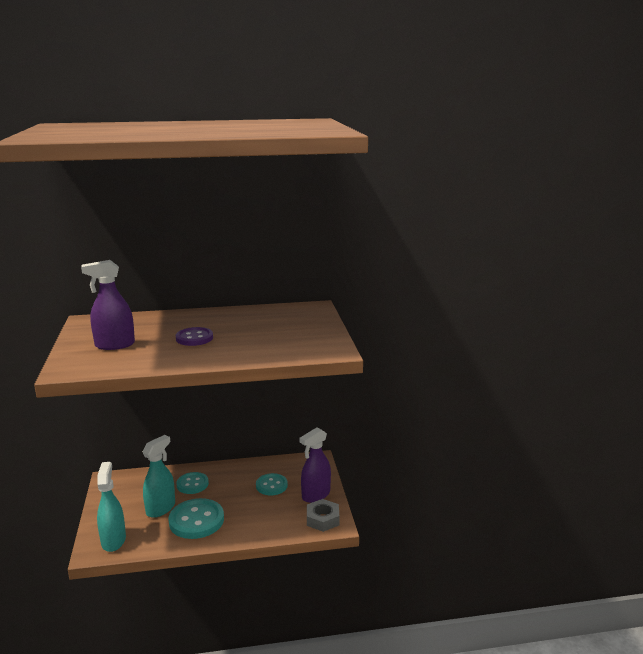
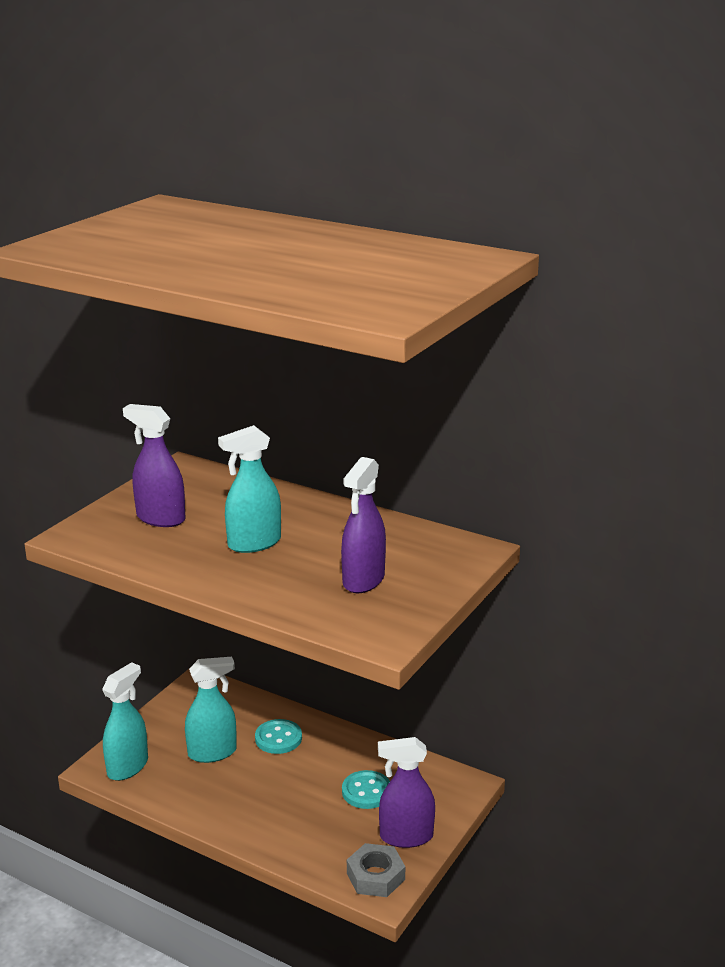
camera: 40 degrees right, 5 degrees up
(194, 338) = (254, 543): purple button -> turquoise spray bottle
(196, 520) = (232, 791): turquoise button -> none
(282, 334) = (363, 580): none -> purple spray bottle

